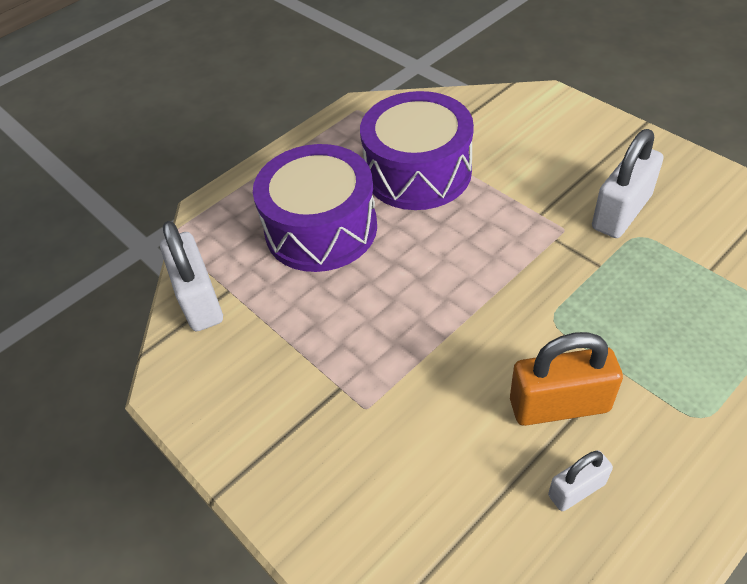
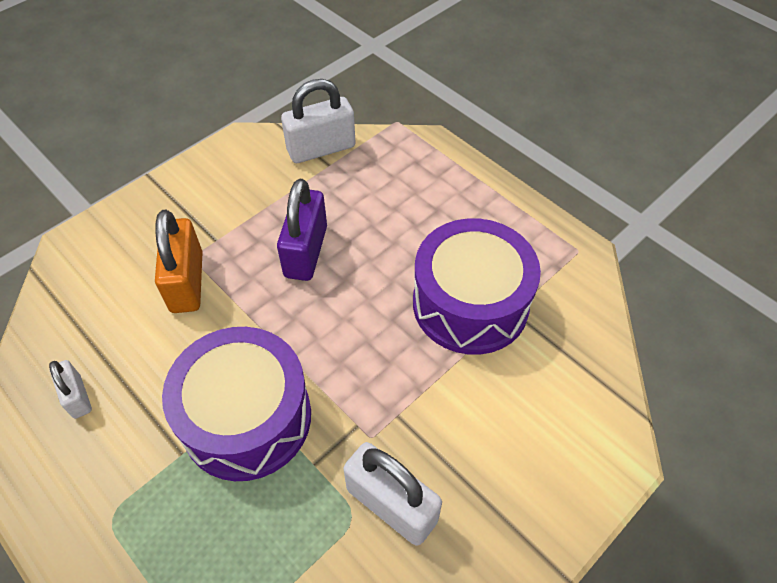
camera: 85 degrees right, 5 degrees up
(321, 229) = (393, 223): purple drum -> purple drum (246, 418)
(357, 297) = (306, 251): none -> purple padlock
(559, 405) = (157, 396): orange padlock -> orange padlock (187, 282)

